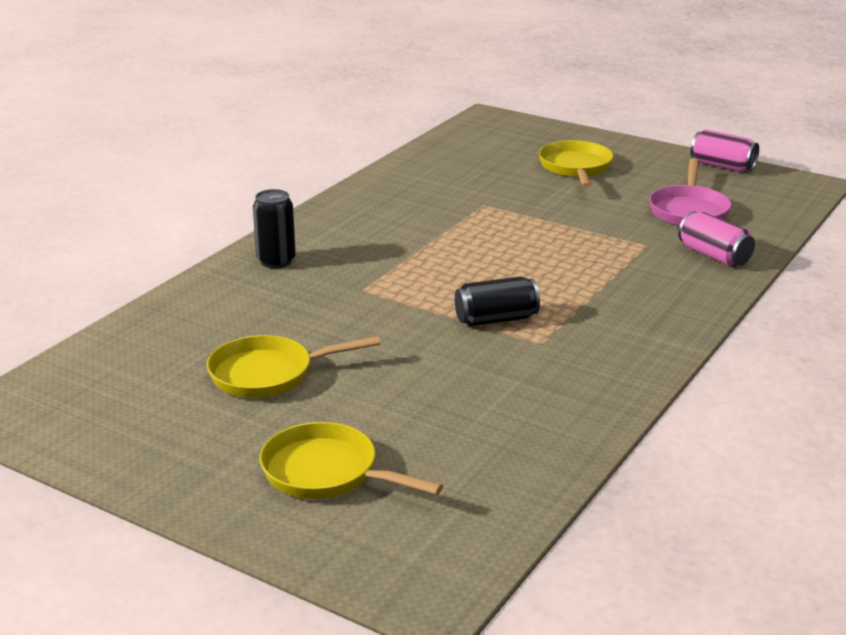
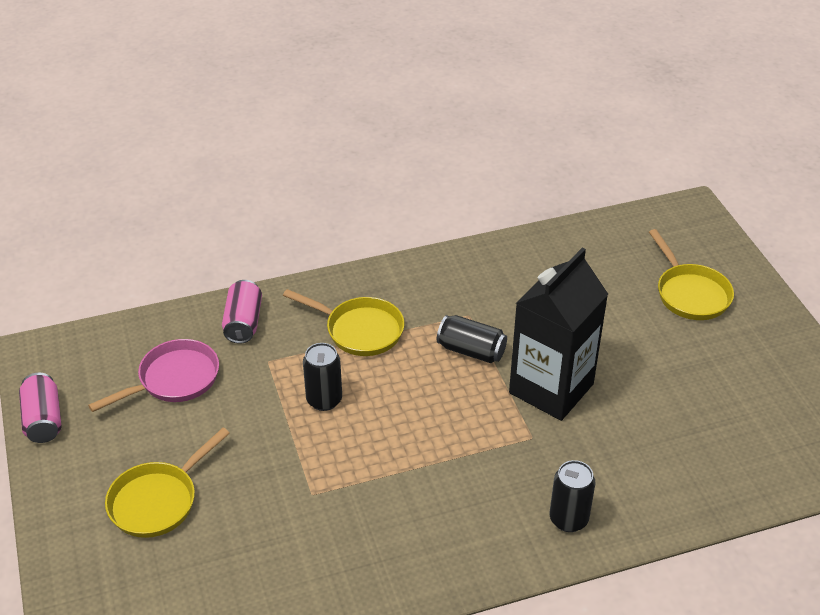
camera: 140 degrees left, 15 degrees up
(268, 374) = (670, 386): yellow pan -> yellow pan (360, 330)
(385, 325) = (551, 388): none -> black carton
(562, 244) = (324, 400): none -> black can

